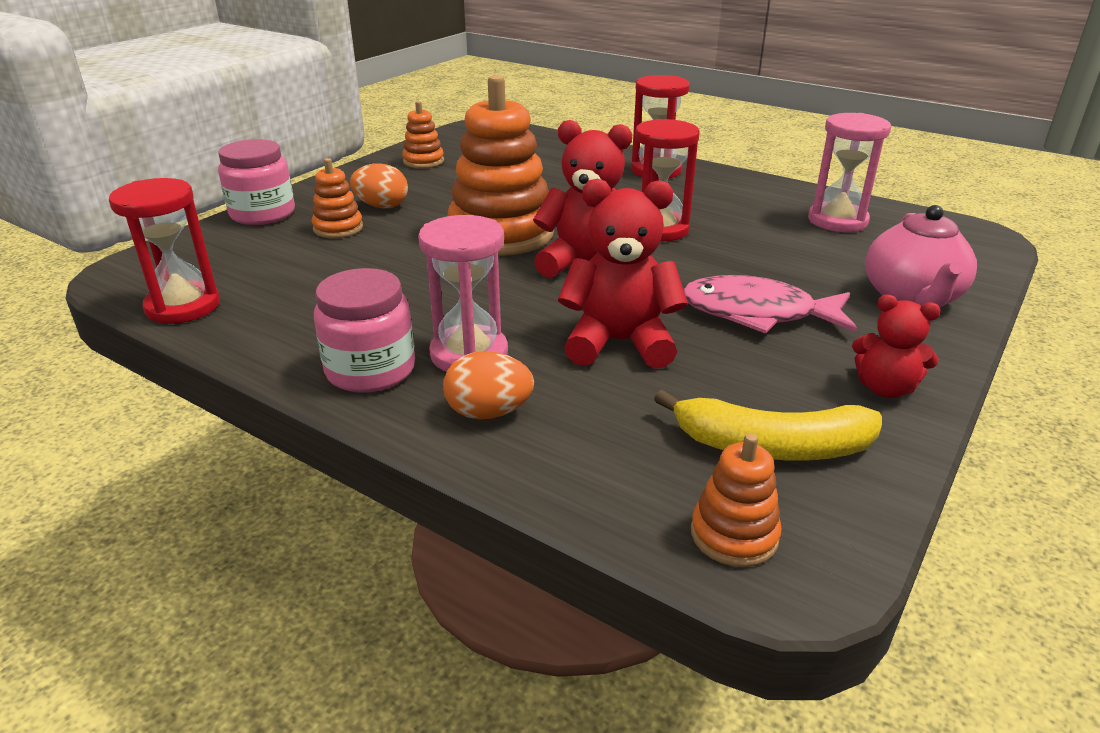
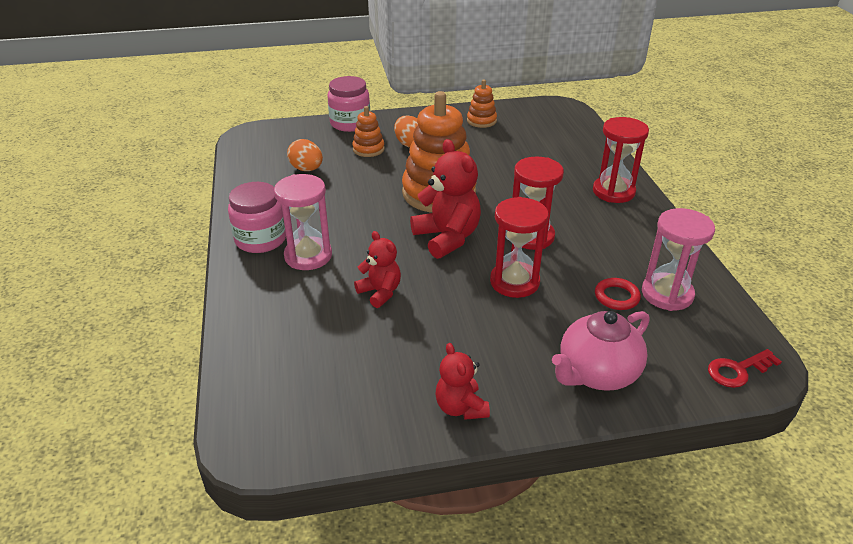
camera: 45 degrees right, 5 degrees up
(183, 306) = (246, 164): red hourglass -> red hourglass (514, 282)
(488, 412) = (268, 290): orange egg -> orange egg (306, 169)
(619, 343) = (380, 292): red teddy bear -> red teddy bear, size x0.60
(734, 535) = (258, 412): orange stacking toy -> none
(757, 313) = (481, 322): pink fish -> none
(772, 446) = (346, 391): yellow banana -> none
(811, 240) = (616, 297): none -> red ring
(974, 244) = (737, 370): none -> red key

